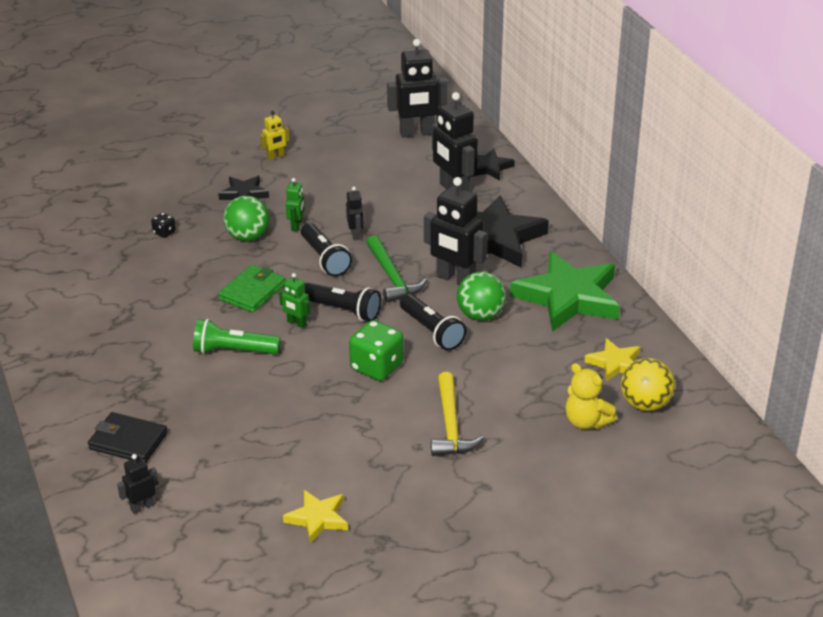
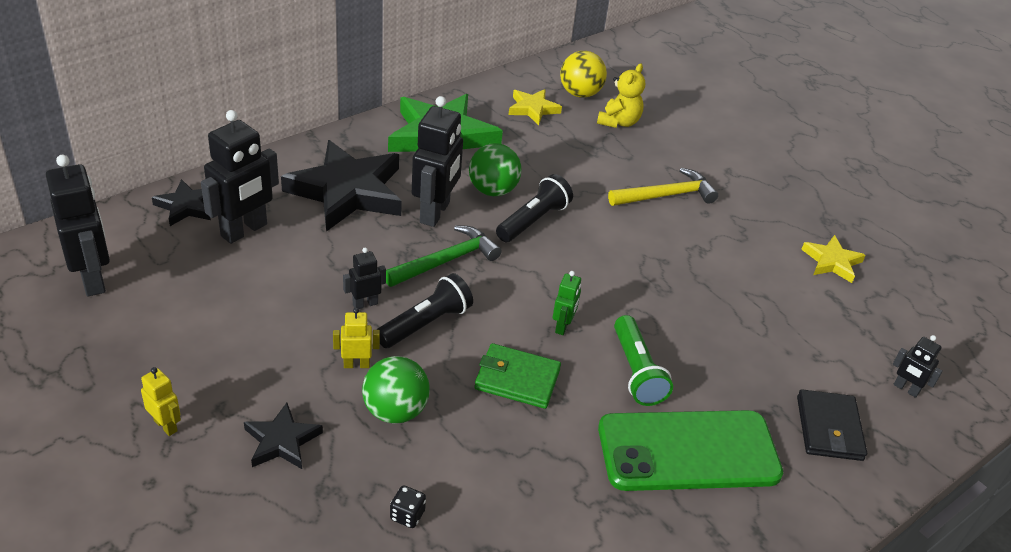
camera: 110 degrees left, 5 degrees up
(148, 358) = (688, 451): none -> green phone
(296, 226) = (356, 364): green robot -> yellow robot
(342, 310) = (523, 292): black flashlight -> none
(376, 367) = (608, 252): green dice -> none

